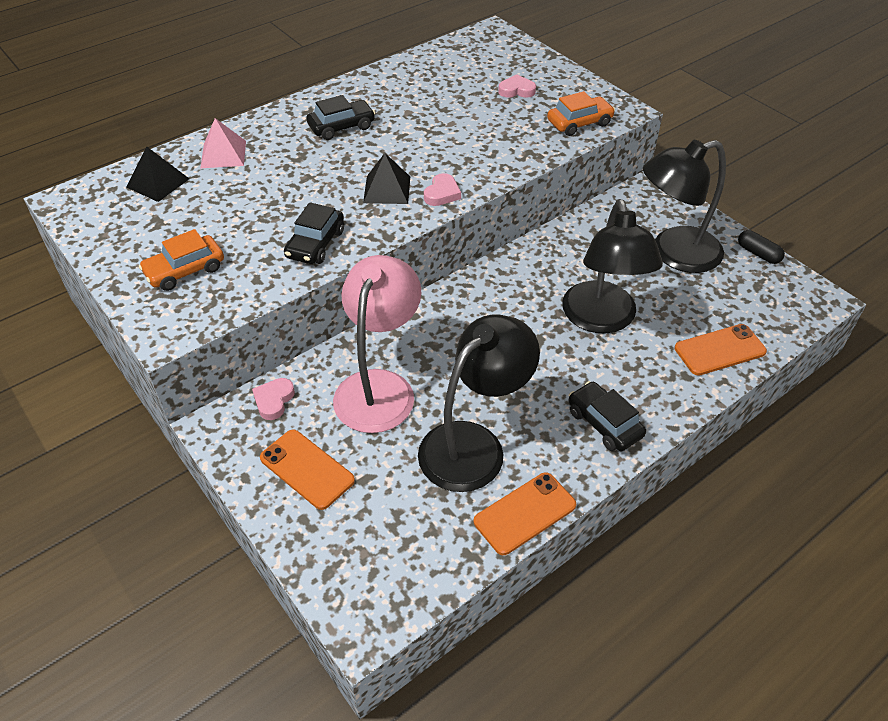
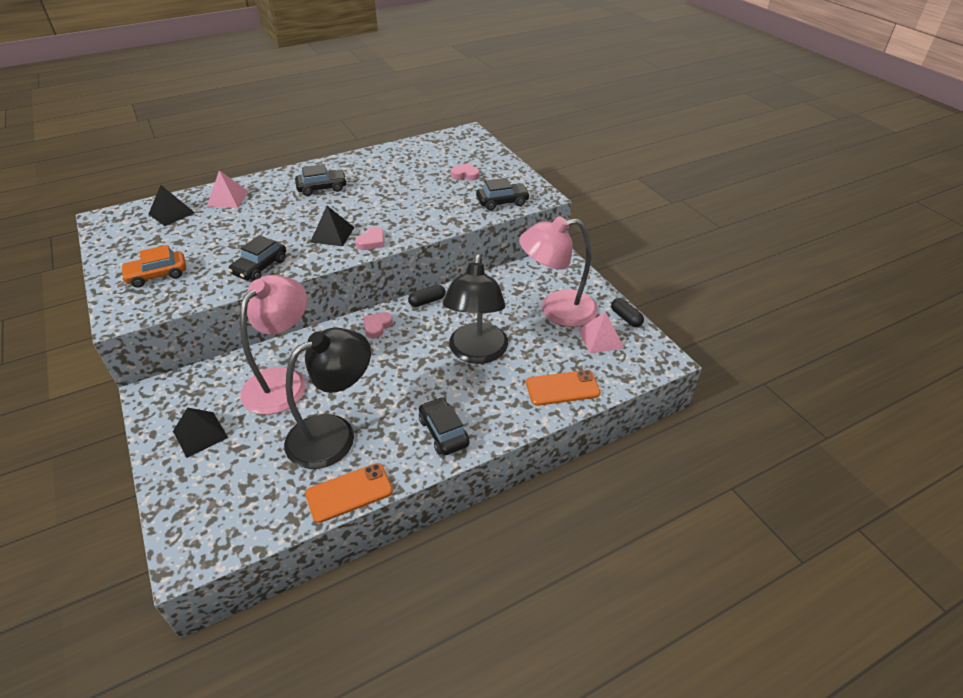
camera: 10 degrees right, 5 degrees down
(274, 400) = (200, 380): pink heart -> pink heart (377, 326)
(307, 469) = (200, 434): orange phone -> black pyramid
(513, 261) = (427, 301): none -> black capsule
(579, 123) = (502, 202): orange car -> black car
(674, 254) = (557, 310): black lamp -> pink lamp
(739, 283) = (600, 338): none -> pink pyramid

